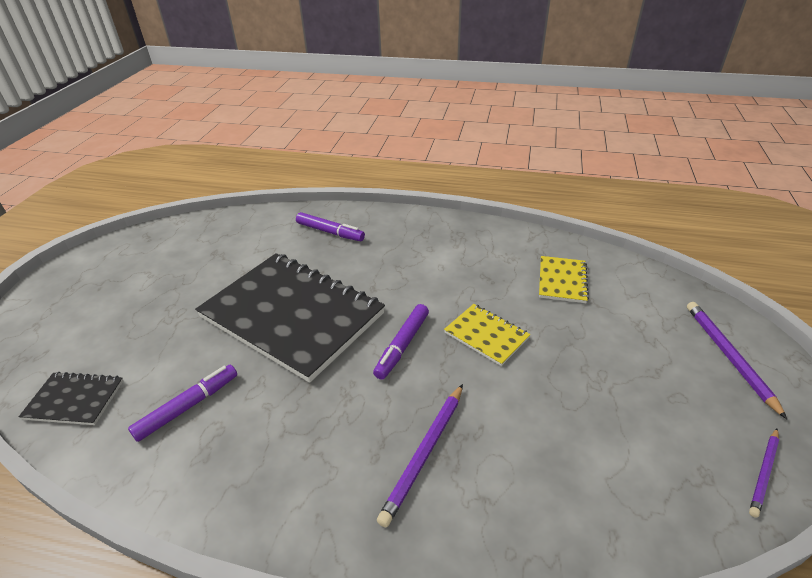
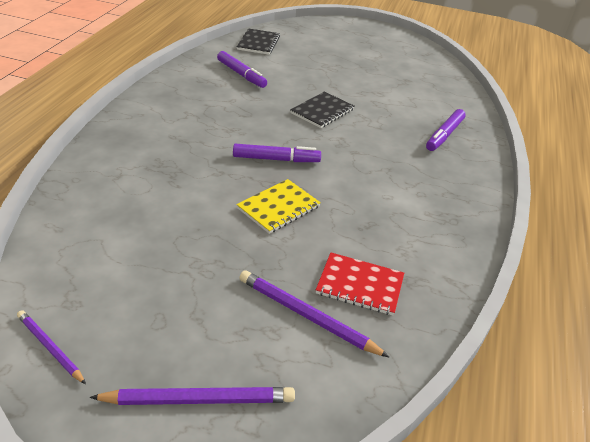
camera: 90 degrees right, 0 degrees up
(292, 315) = (322, 111): black notebook -> black notebook, size x0.43
(402, 345) = (276, 159): purple marker -> purple marker turned 150 degrees clockwise
(424, 453) = (166, 156): purple pencil -> purple pencil (307, 315)
(562, 280) = (360, 285): yellow notebook -> red notebook

